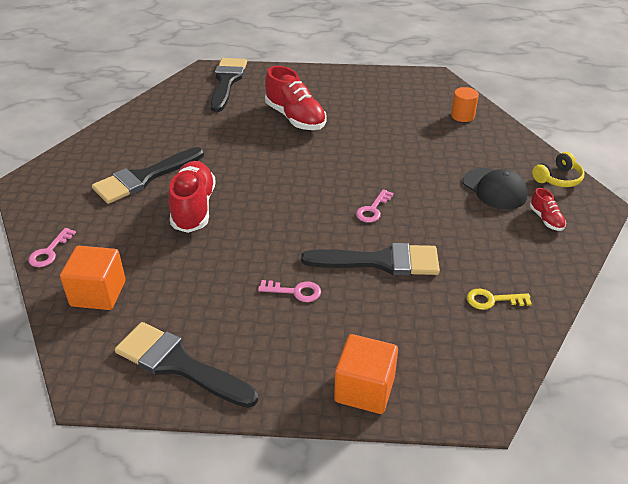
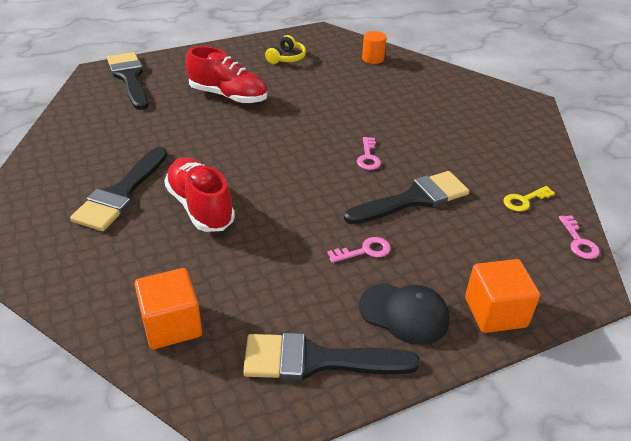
camera: 30 degrees left, 0 degrees up
(49, 252) = (76, 303): pink key -> pink key (579, 242)
(494, 189) = (449, 111): black cap -> black cap (404, 313)
(546, 219) = (506, 124): red shoe -> none
(558, 178) = (487, 90): yellow headphones -> yellow headphones (286, 58)

